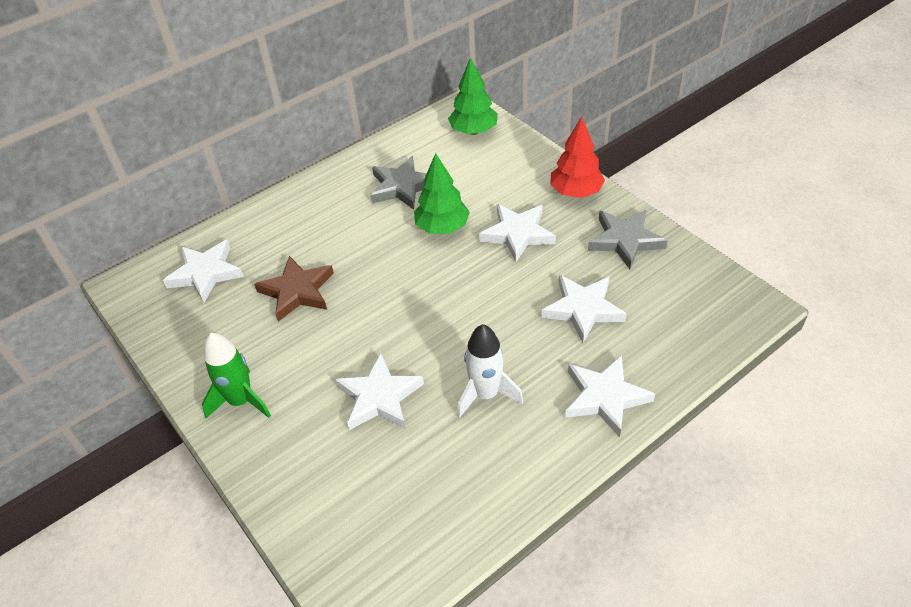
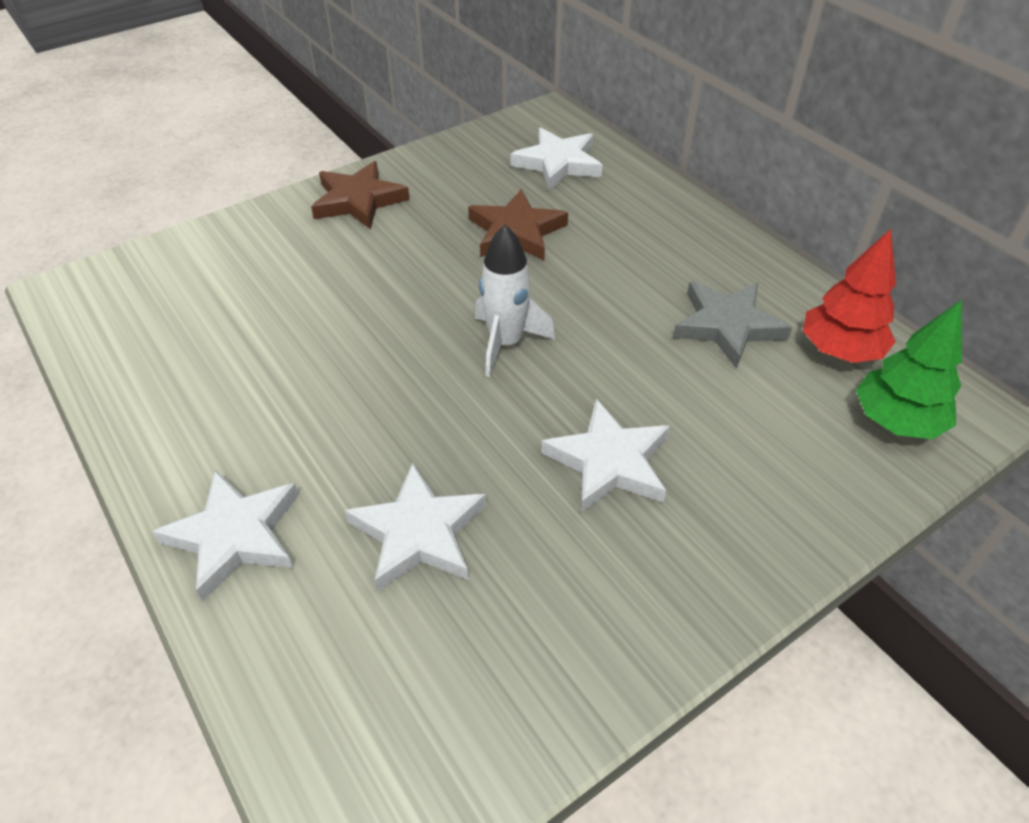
camera: 90 degrees right, 0 degrees up
(241, 401) = (358, 200): green rocket -> brown star
(379, 397) = (325, 301): white star -> none
(442, 227) = (629, 368): green tree -> none
(486, 394) = (292, 399): white rocket -> white rocket (506, 343)
(575, 192) = (725, 564): red tree -> red tree (839, 350)
(625, 240) = (581, 628): grey star -> none

